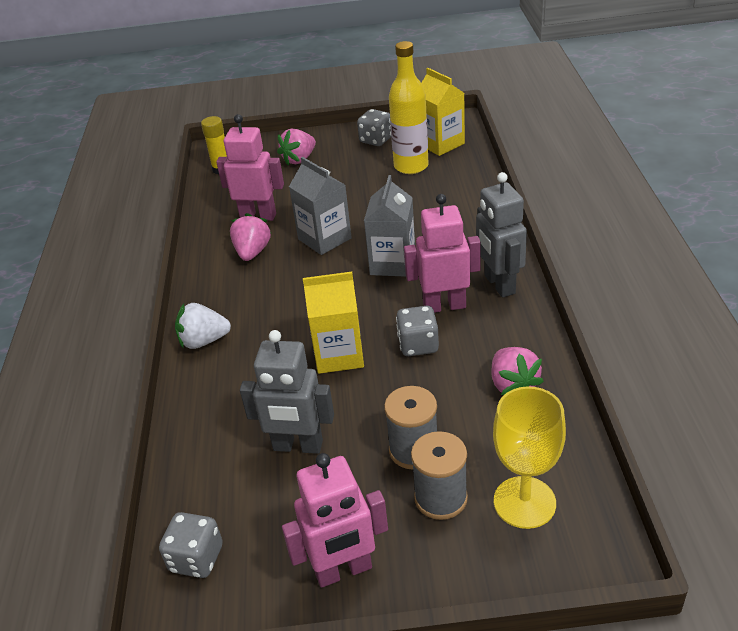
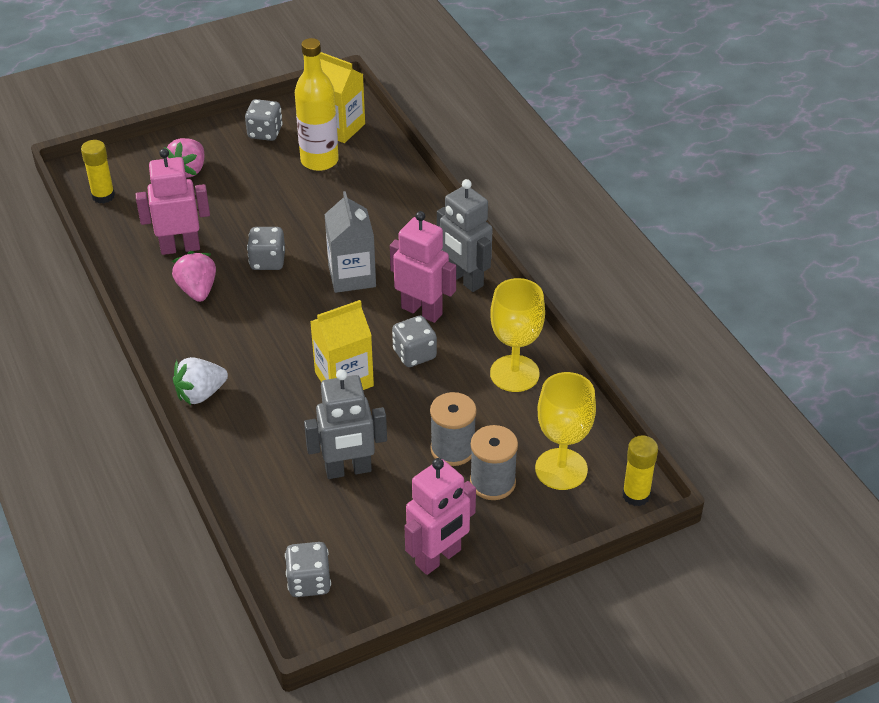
camera: 25 degrees left, 5 degrees up
(324, 239) = (267, 261): grey carton -> grey dice
(444, 306) = (422, 311): pink robot -> pink robot turned 60 degrees clockwise
(513, 385) = (514, 373): pink strawberry -> yellow goblet
(604, 557) = (636, 495): none -> yellow glue stick

